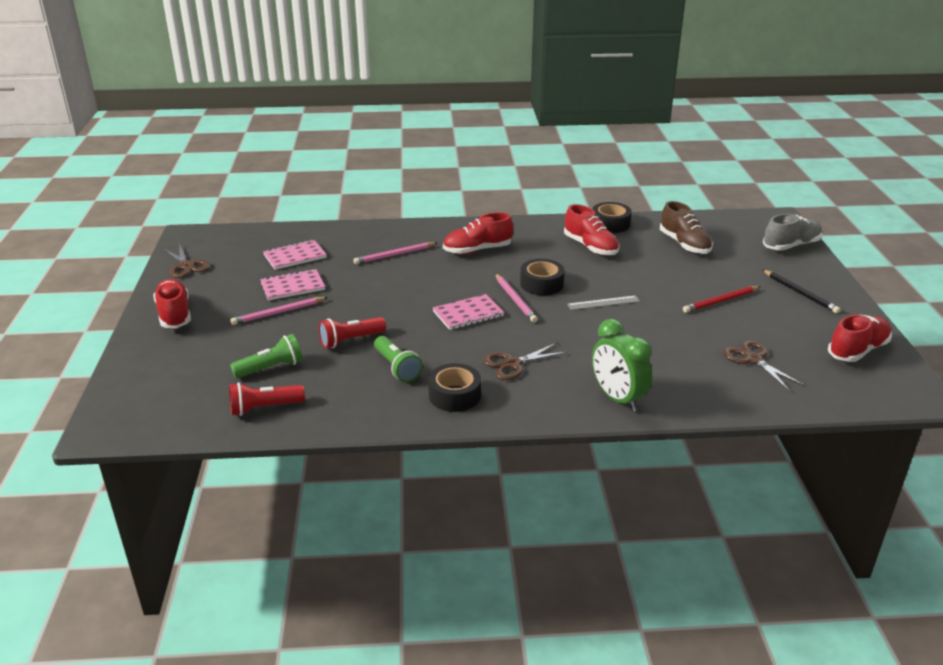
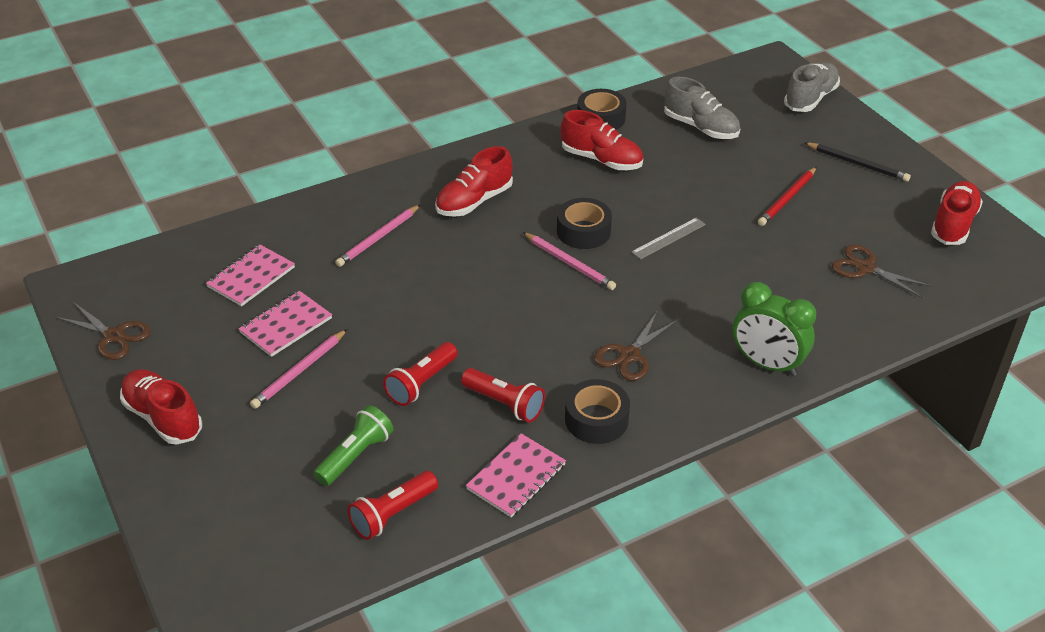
camera: 25 degrees left, 10 degrees up
(397, 367) = (504, 404): green flashlight -> red flashlight
(468, 314) = (530, 300): pink notebook -> pink notebook (516, 477)
(684, 244) = (700, 127): brown shoe -> grey shoe

